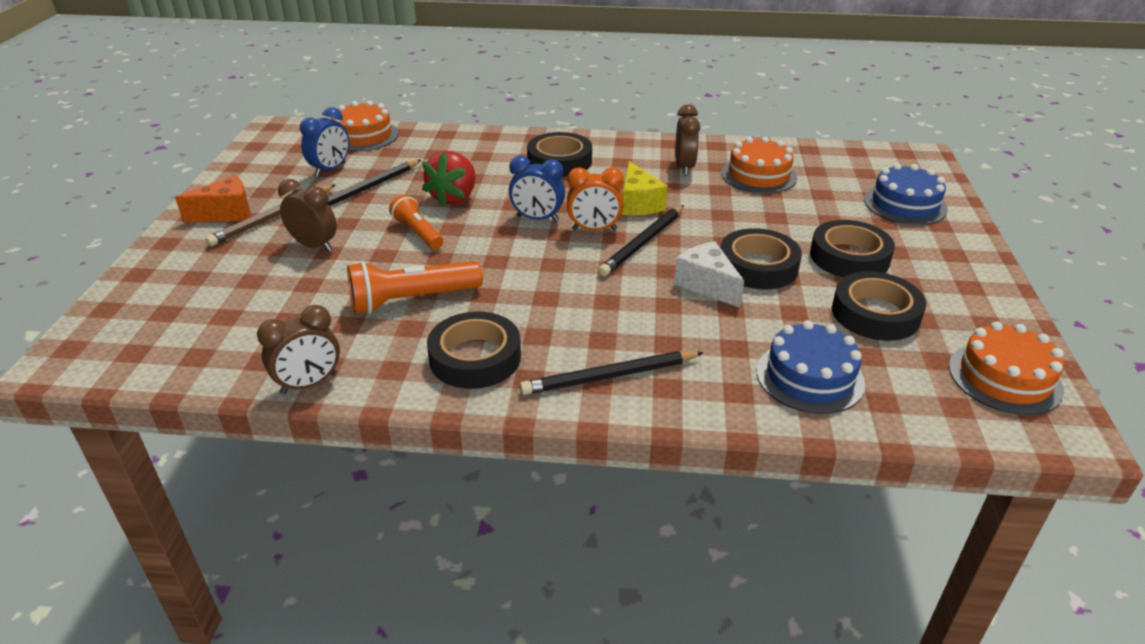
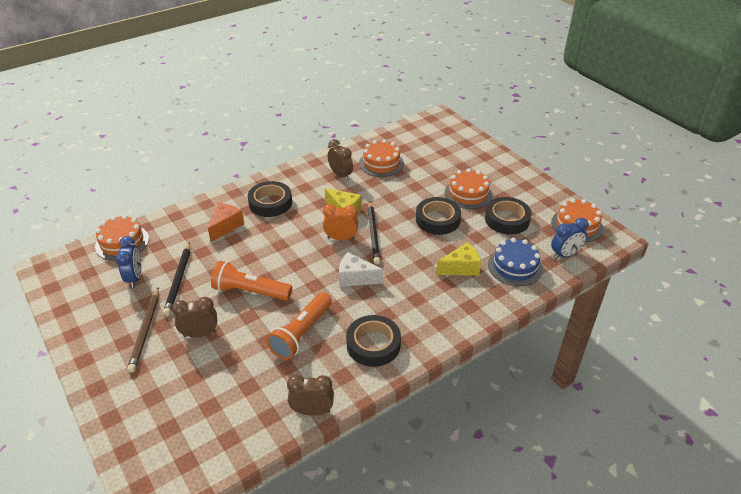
camera: 40 degrees left, 5 degrees up
(227, 213) = (108, 345): orange cheese -> orange cheese (226, 226)
(309, 384) = (312, 411): brown clock -> brown clock turned 105 degrees counterclockwise
(418, 233) = (250, 291): orange flashlight -> orange flashlight, size x1.54
(454, 197) = (240, 257): red strawberry -> none
(537, 218) = (304, 247): blue clock -> blue clock (565, 255)
(594, 229) = (341, 238): orange clock -> orange clock turned 135 degrees counterclockwise
(610, 376) = (442, 316): black pencil -> none
(707, 285) = (427, 242): white cheese -> white cheese (355, 278)
(717, 337) = (461, 268): none -> yellow cheese
(849, 257) = (468, 194): black tape -> orange cake
(905, 204) = (460, 151): blue cake -> none

